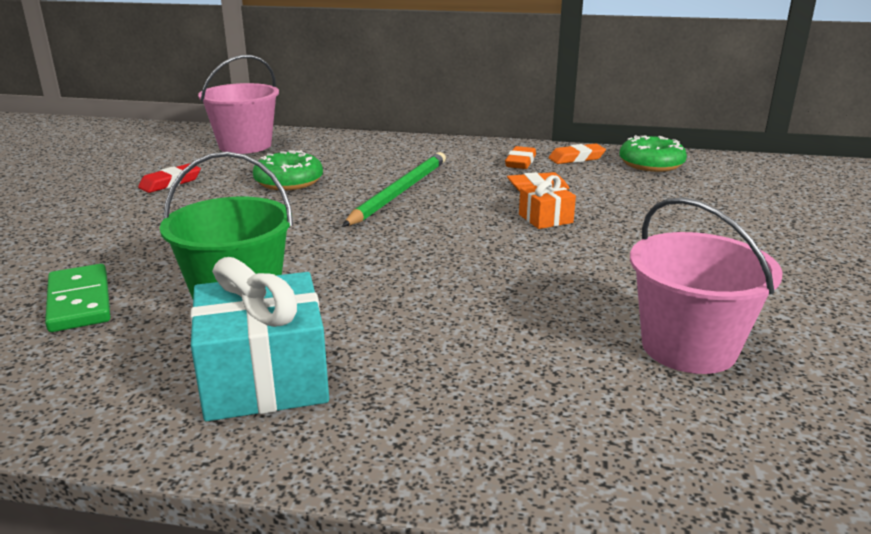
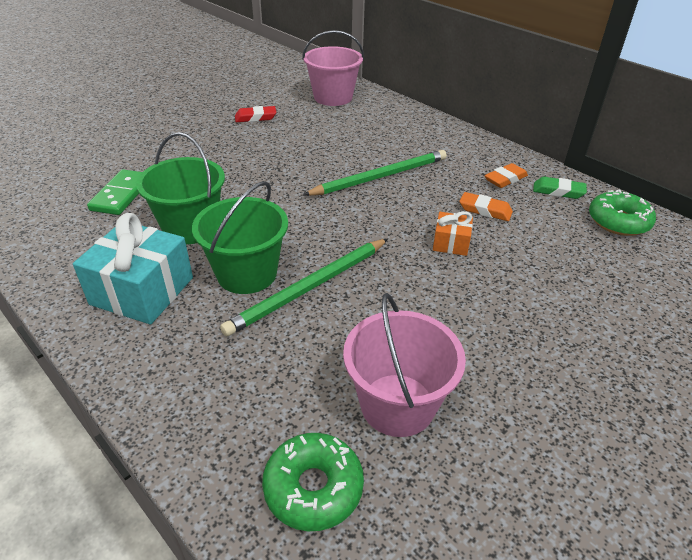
camera: 35 degrees right, 15 degrees up
(289, 181) = (322, 141): green donut -> green donut (313, 487)
(376, 312) = (247, 273): none -> green bucket
(466, 298) = (309, 288): none -> green pencil
(576, 158) = (558, 191): orange eraser -> green eraser

